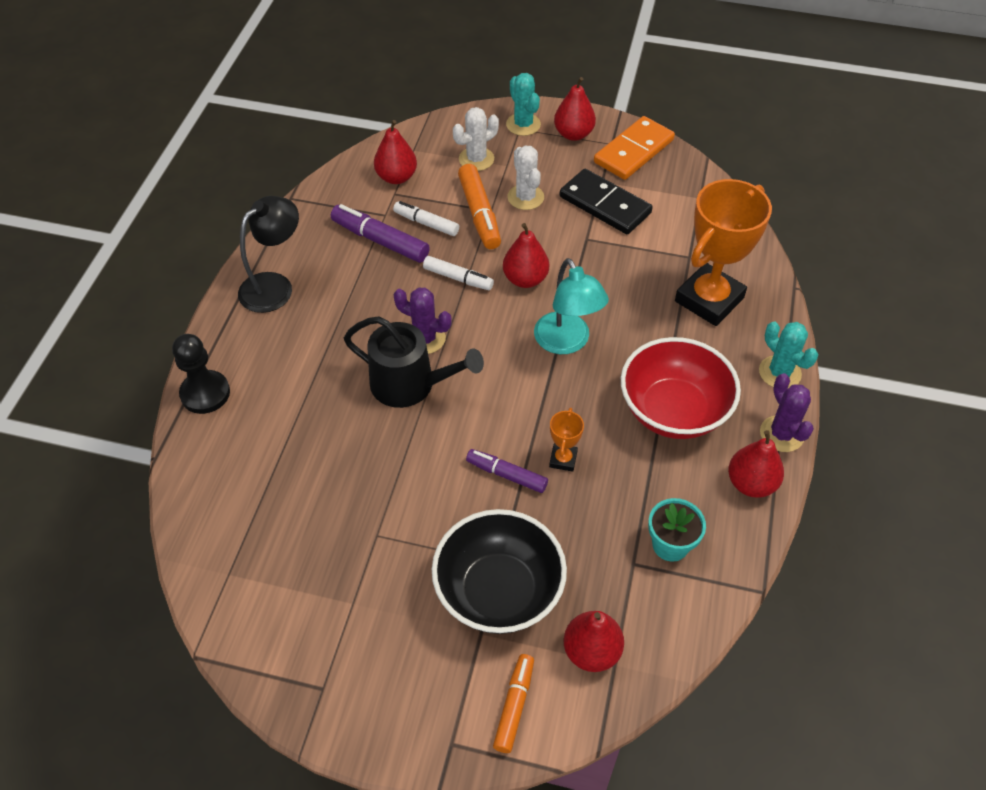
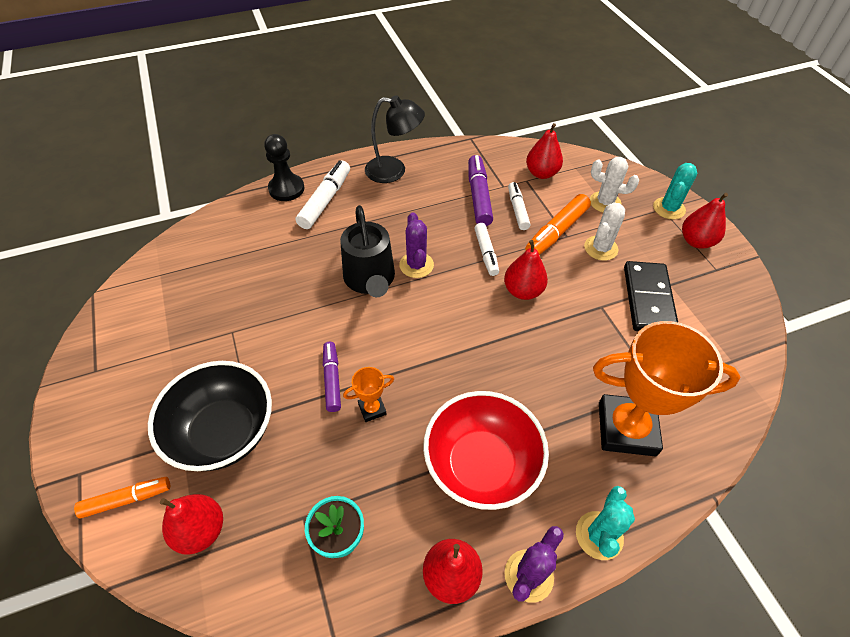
camera: 55 degrees right, 0 degrees up
(260, 367) = (325, 200): none -> white marker
(567, 342) = (486, 350): turquoise lamp -> none
(634, 151) = (726, 287): orange domino -> none

